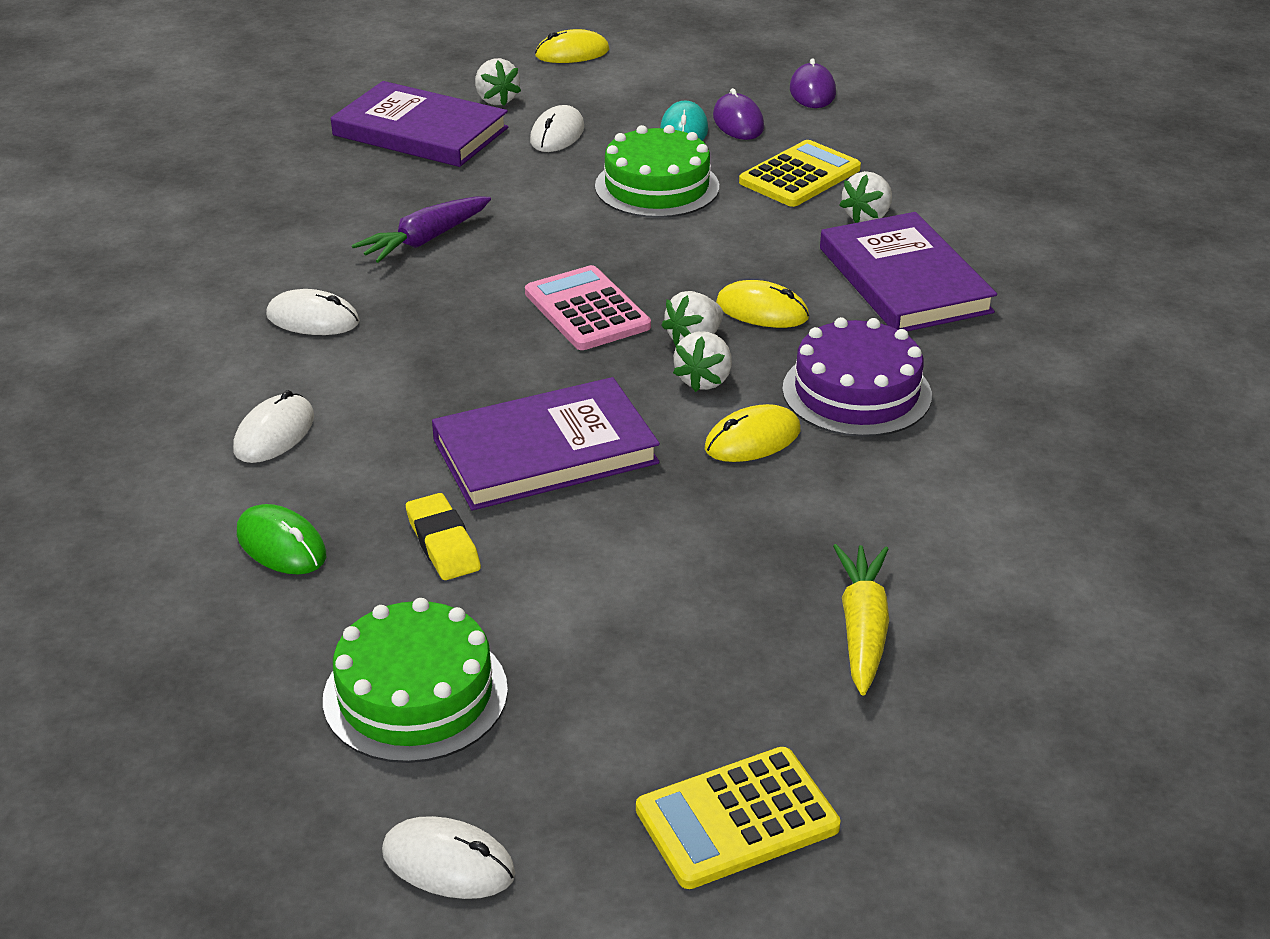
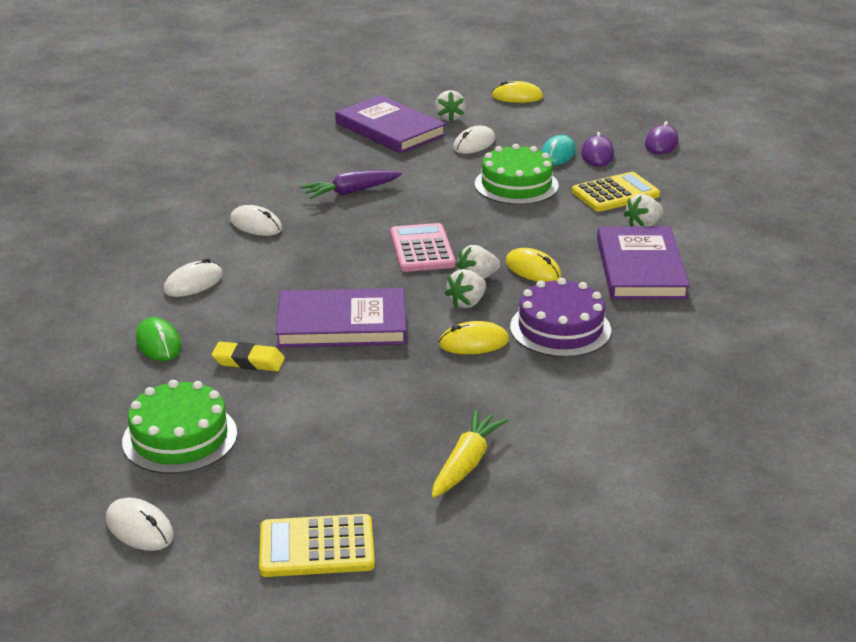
camera: 20 degrees right, 5 degrees down
(443, 543) = (248, 361): yellow eraser -> yellow eraser turned 75 degrees counterclockwise

